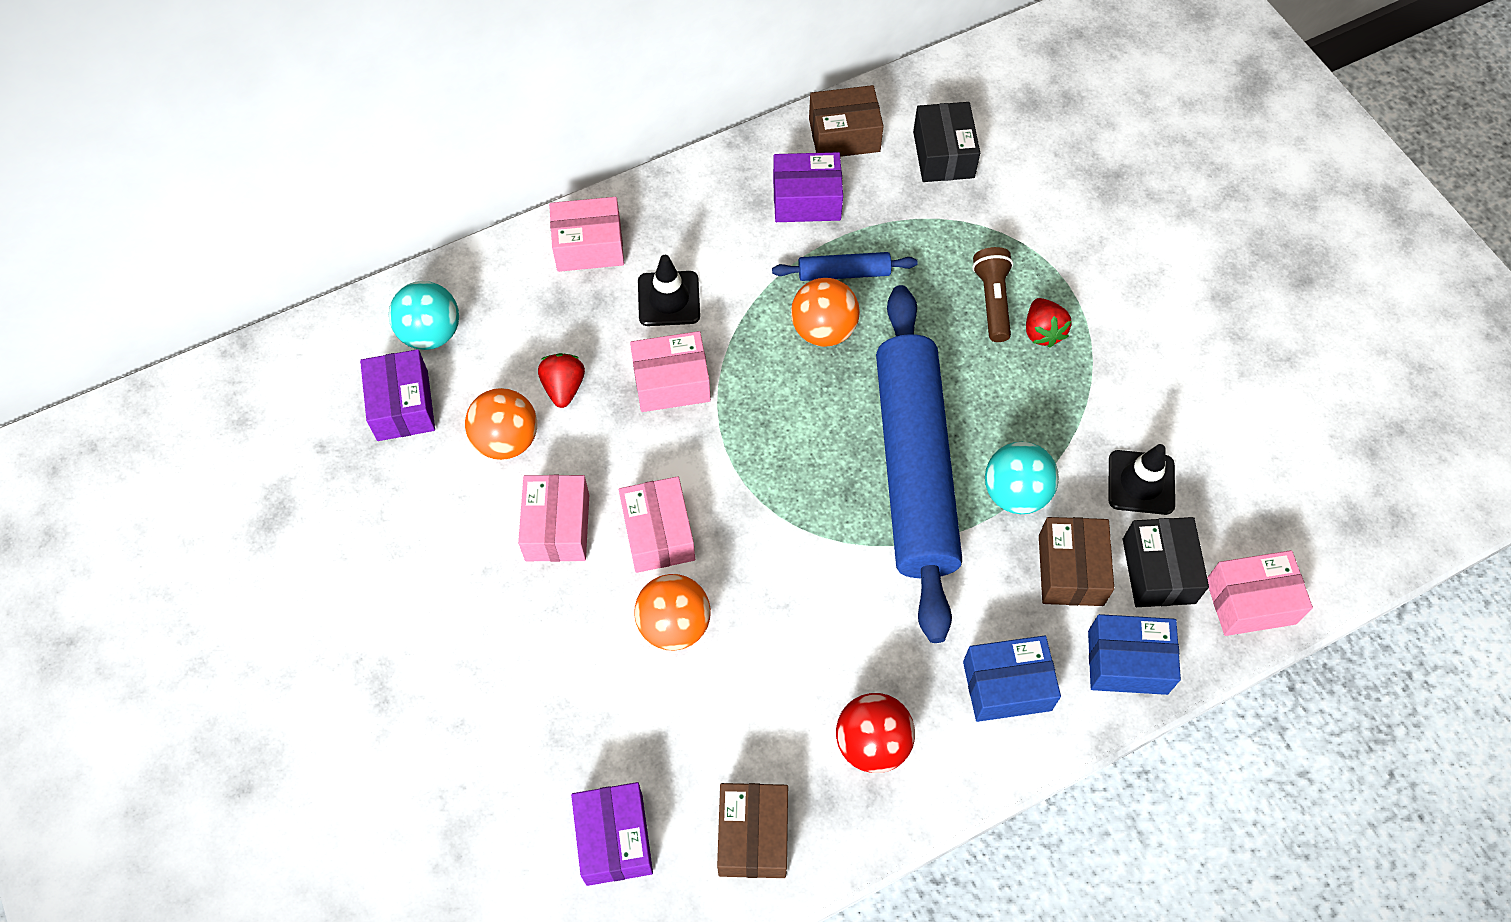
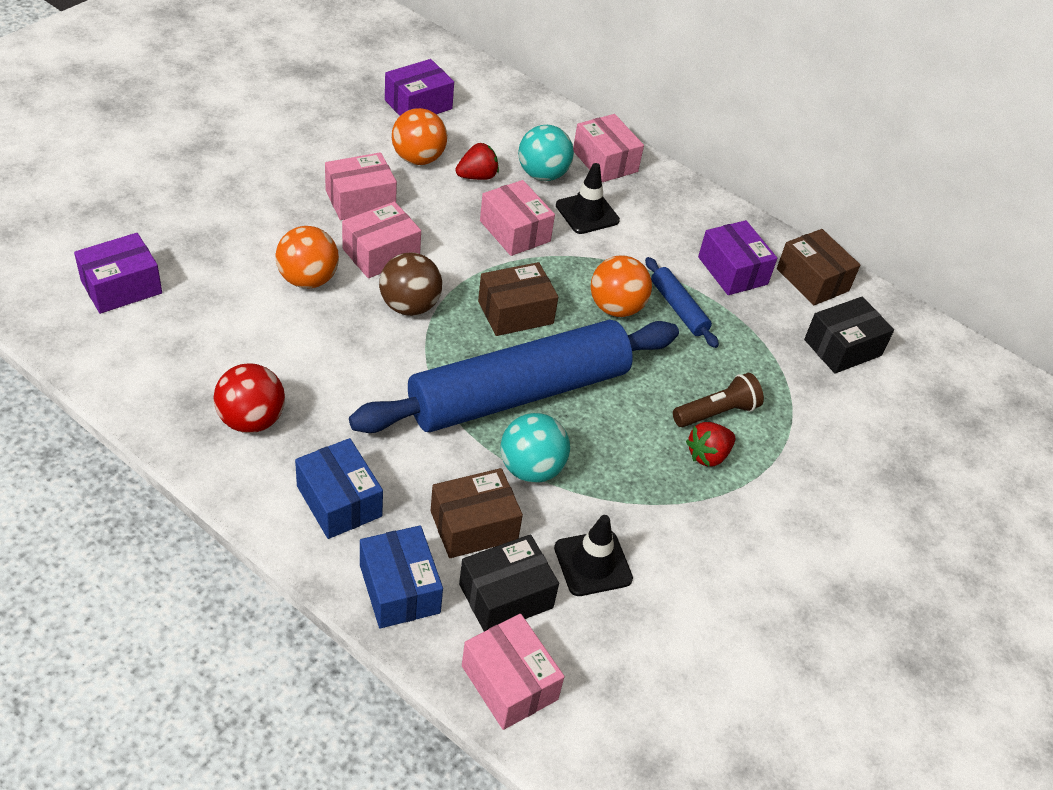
camera: 60 degrees right, 15 degrees down
(431, 333) = (483, 103): turquoise ball -> turquoise ball (542, 174)
(753, 531) = (409, 306): none -> brown ball
(753, 836) = (147, 364): brown box -> brown box (515, 312)

